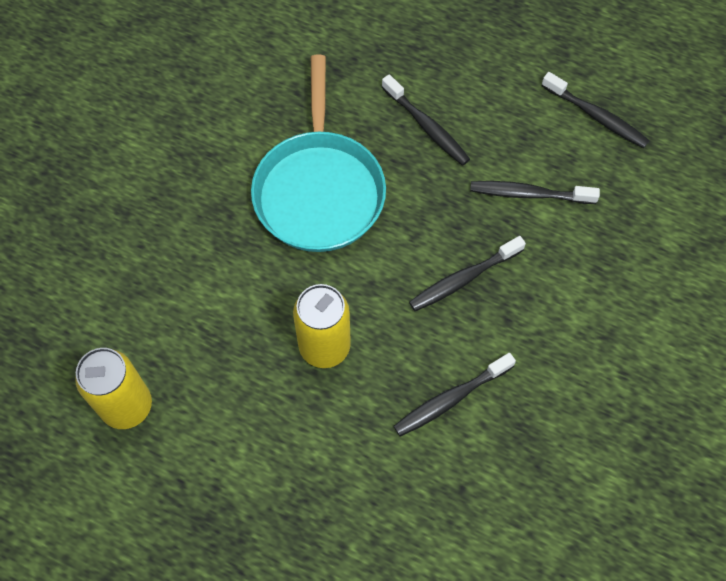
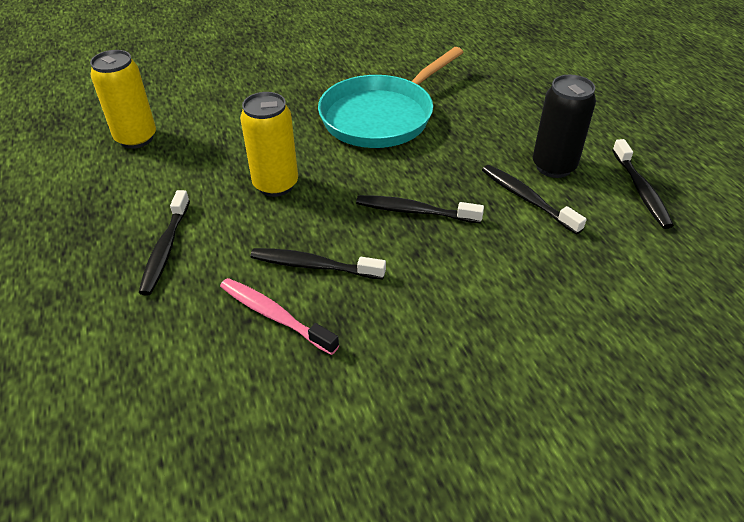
camera: 45 degrees right, 20 degrees down
(427, 127) = (495, 127): black toothbrush -> black toothbrush (165, 249)
(475, 467) = (274, 315): none -> pink toothbrush
(514, 140) = (553, 166): none -> black can

